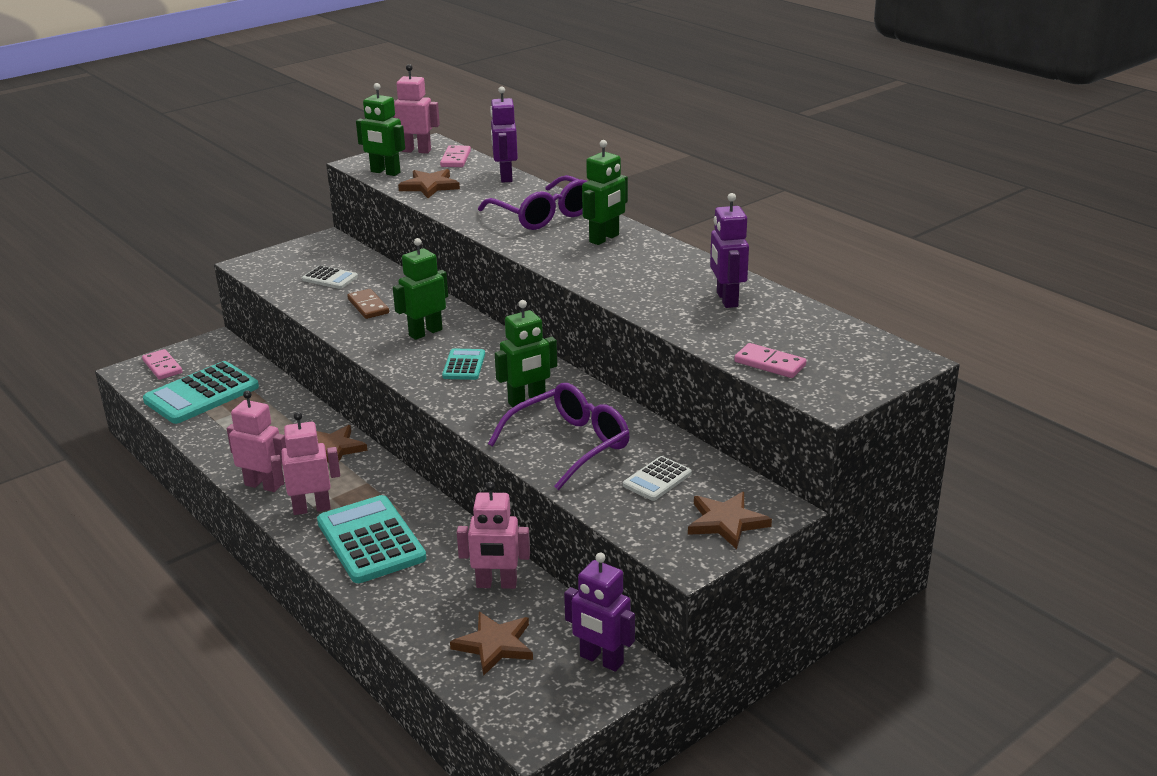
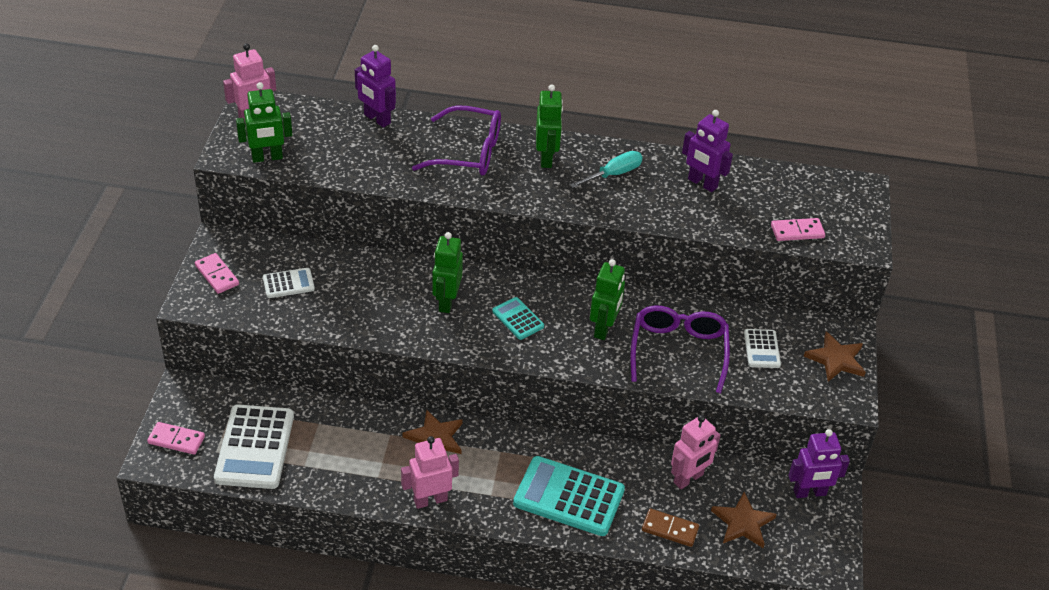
camera: 45 degrees left, 15 degrees up
(201, 394) = (255, 447): turquoise calculator -> white calculator
(311, 508) = (493, 497): pink robot -> none
(368, 306) = (364, 298): brown domino -> brown domino (670, 529)
(429, 186) = (331, 158): brown star -> none
(455, 159) = (303, 114): pink domino -> pink domino (217, 275)
(649, 266) = (614, 174): none -> turquoise screwdriver

